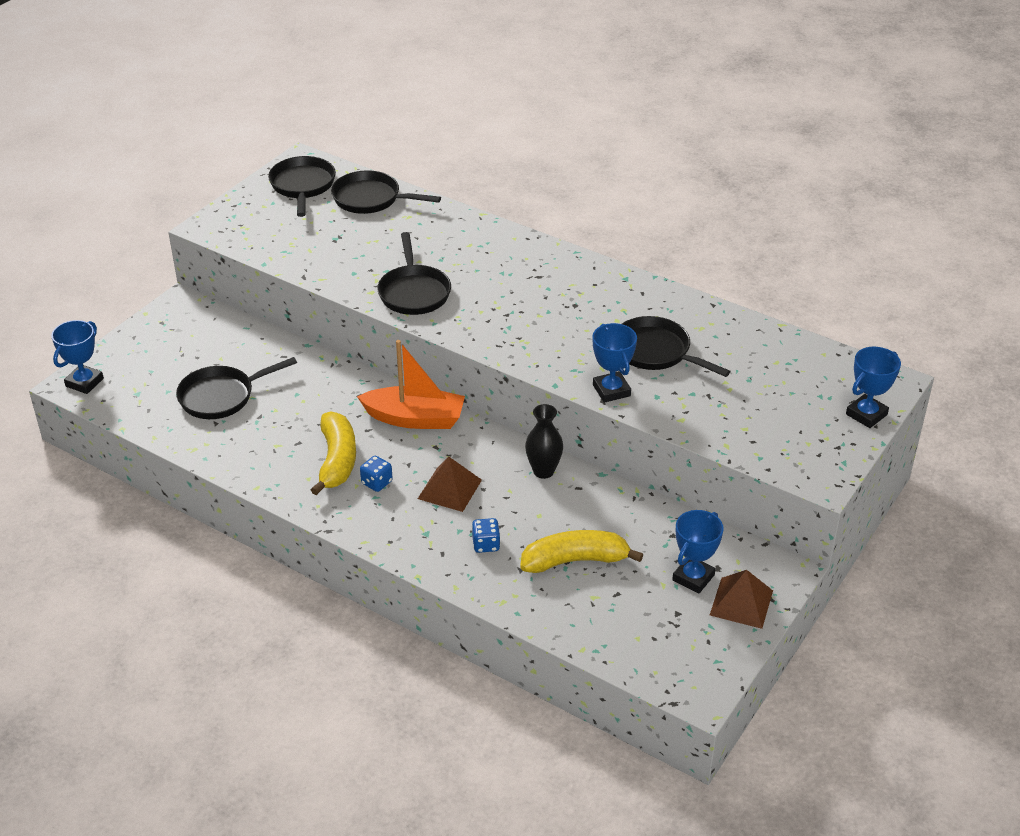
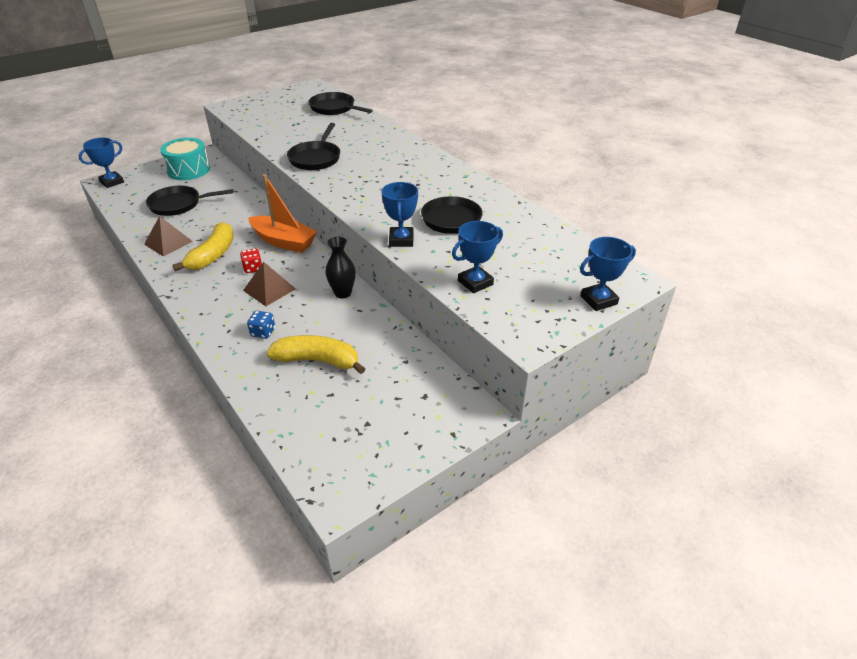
camera: 20 degrees right, 0 degrees up
(183, 336) = (188, 170): none -> turquoise drum
(303, 186) = (300, 97): black pan -> none
(377, 483) = (225, 274): blue dice -> none
(405, 466) = (253, 268): none -> red dice
(693, 577) = (399, 398): blue trophy -> blue trophy (475, 282)
(741, 602) = (426, 430): brown pyramid -> brown pyramid (168, 242)

